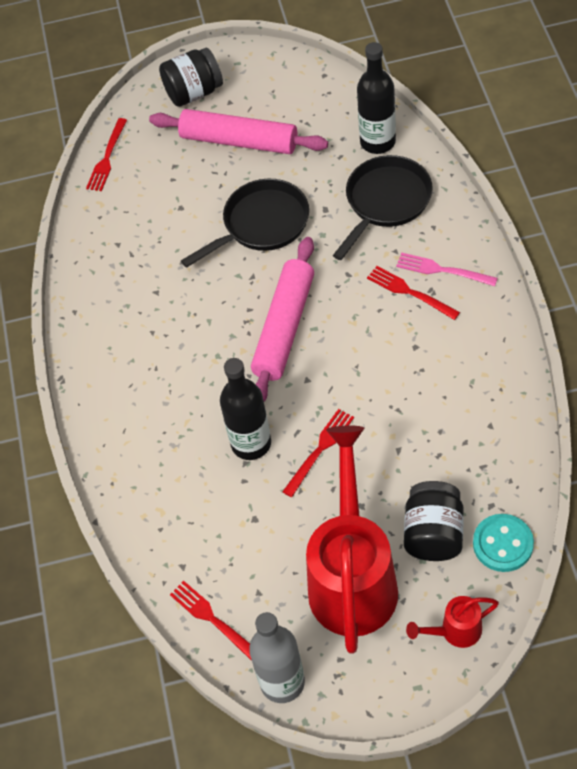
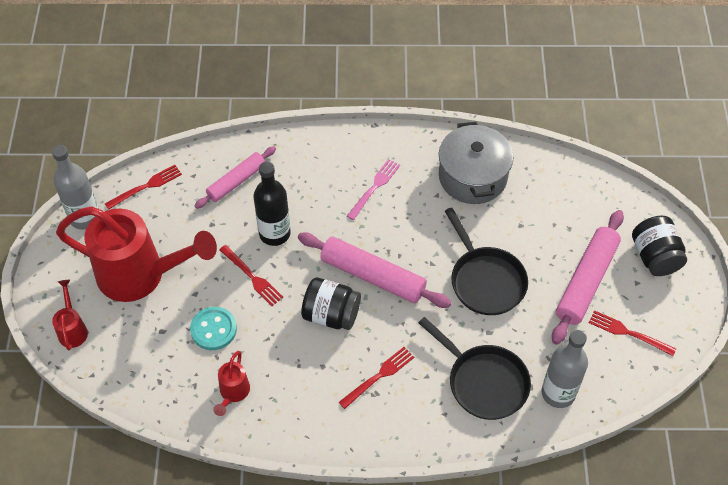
camera: 95 degrees right, 0 degrees up
(107, 158) = (590, 181): red fork -> red fork (628, 333)
(122, 263) = (472, 177): none -> grey pot
(181, 510) = (236, 181): none -> pink rolling pin
(377, 142) = (558, 393): black bottle -> grey bottle
(433, 534) = (152, 335): black jar -> black jar (331, 314)
(442, 270) = (394, 407): pink fork -> pink fork (374, 187)
(478, 424) = (233, 393): none -> red watering can
(503, 544) = (124, 380): turquoise button -> turquoise button (213, 329)

